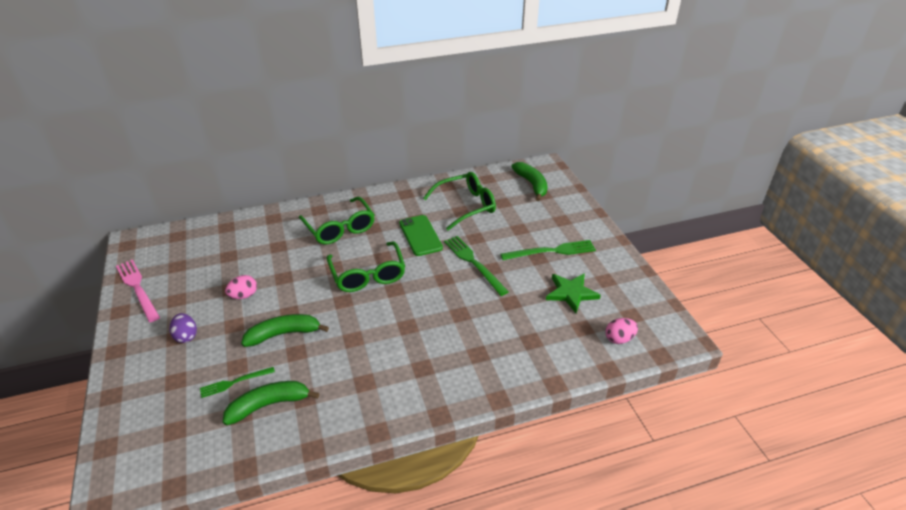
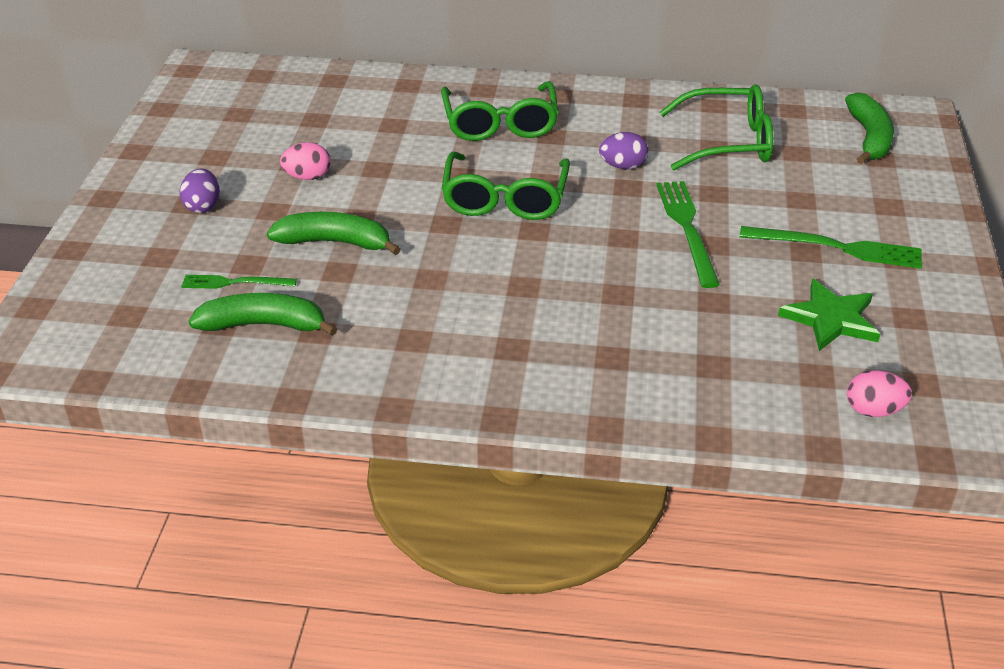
camera: 25 degrees right, 0 degrees up
(137, 288) = (172, 128): pink fork -> none
(420, 235) = (623, 166): green phone -> purple egg

